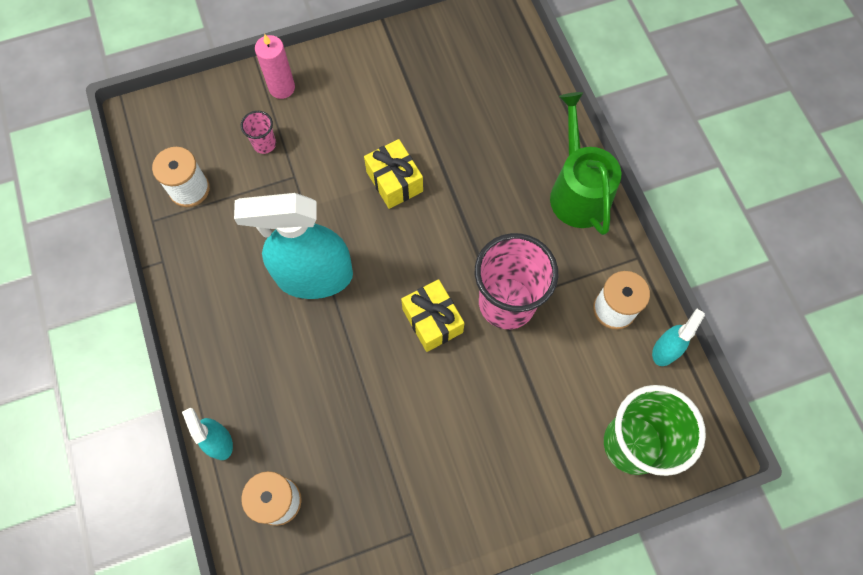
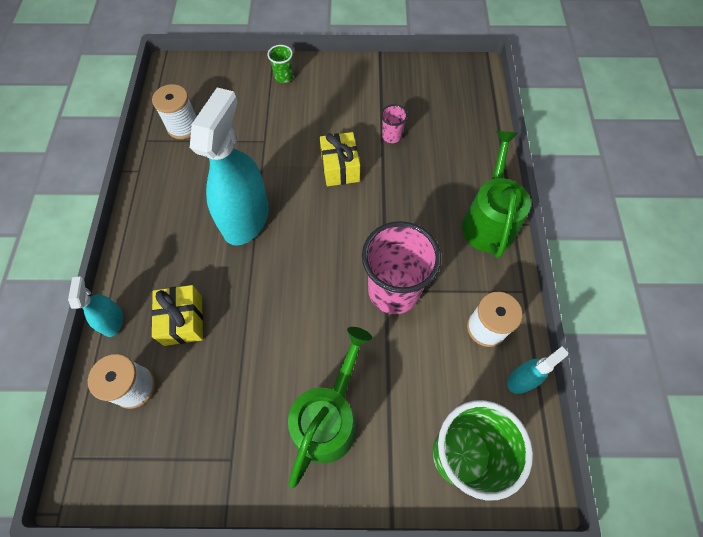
camera: 20 degrees right, 5 degrees down
(264, 144) = (253, 112): pink cup -> pink cup (391, 136)
(282, 88) = (283, 77): pink candle -> green cup
(314, 276) = (246, 218): turquoise spray bottle -> turquoise spray bottle turned 90 degrees clockwise
(432, 320) = (325, 284): yellow gift -> yellow gift (183, 320)
(492, 457) = (328, 418): none -> green watering can

